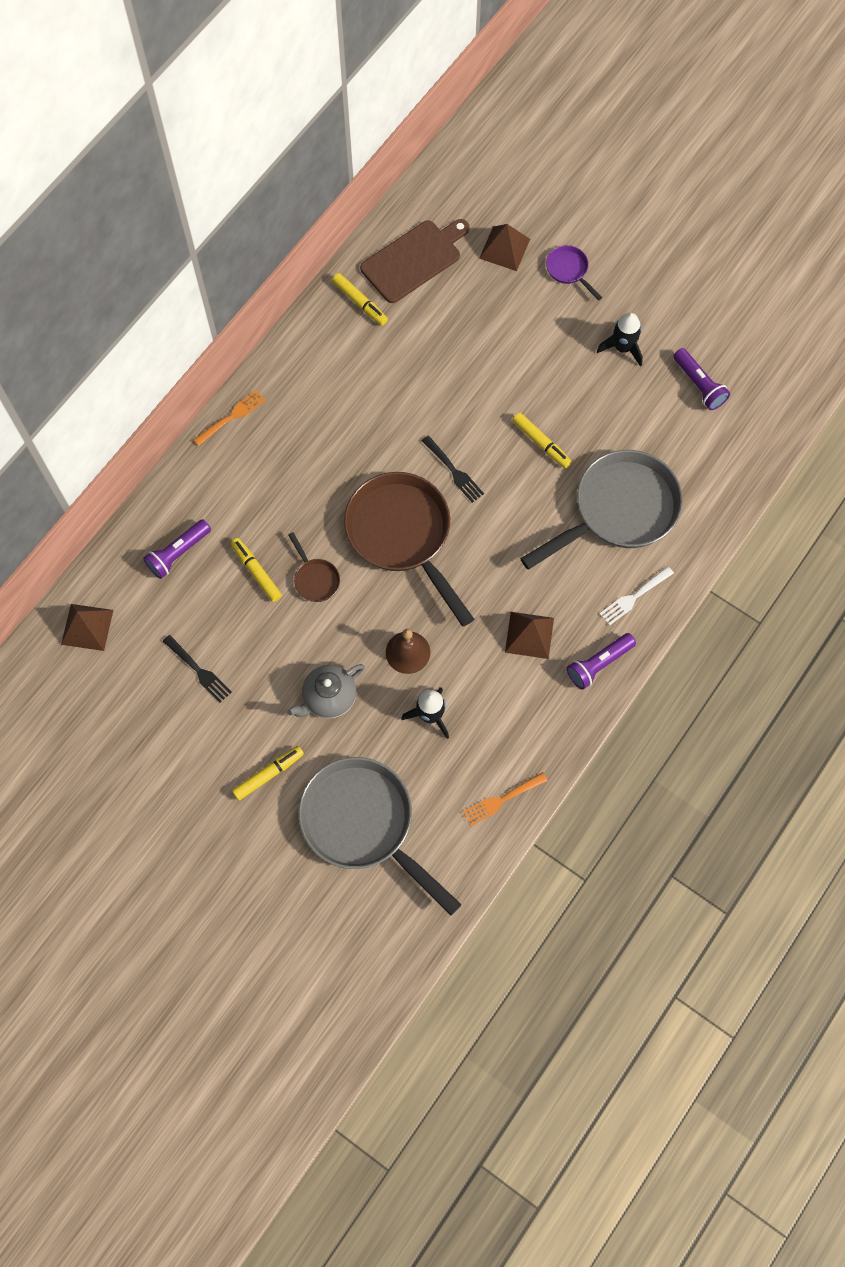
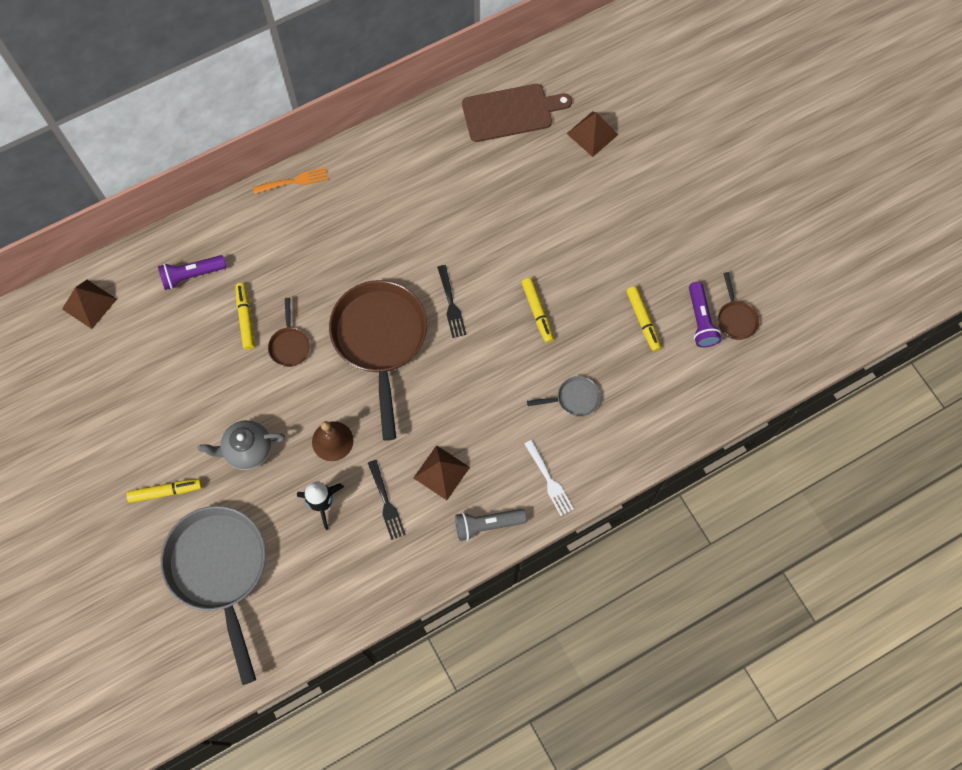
camera: 25 degrees right, 0 degrees up
(198, 670) = (156, 379): black fork -> black fork (386, 502)
(360, 302) = (447, 130): yellow marker -> yellow marker (642, 320)
(502, 799) = (344, 604): orange fork -> none
(569, 270) = (638, 175): purple pan -> none
(598, 664) = (487, 524): purple flashlight -> grey flashlight
(618, 510) = (574, 399): grey pan -> grey pan, size x0.43
(622, 348) = (650, 260): black rocket -> none
(634, 596) = (548, 480): white fork -> white fork turned 105 degrees counterclockwise
(730, 369) = (735, 318): none -> brown pan

